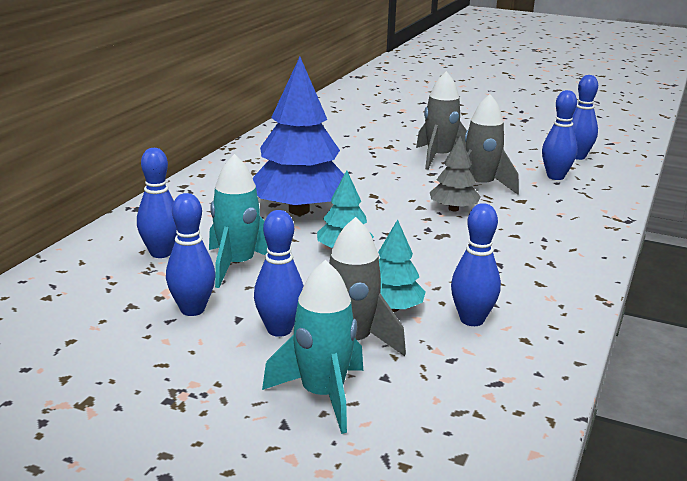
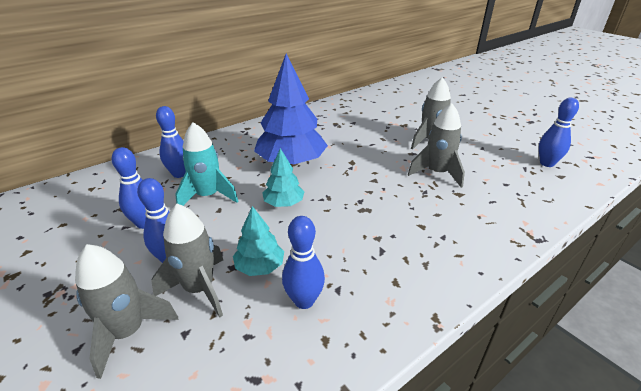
camera: 30 degrees right, 10 degrees up
(322, 396) = (128, 332): turquoise rocket -> grey rocket
(453, 209) = (397, 188): grey tree -> none
(555, 177) = (509, 178): blue bowling pin -> none

